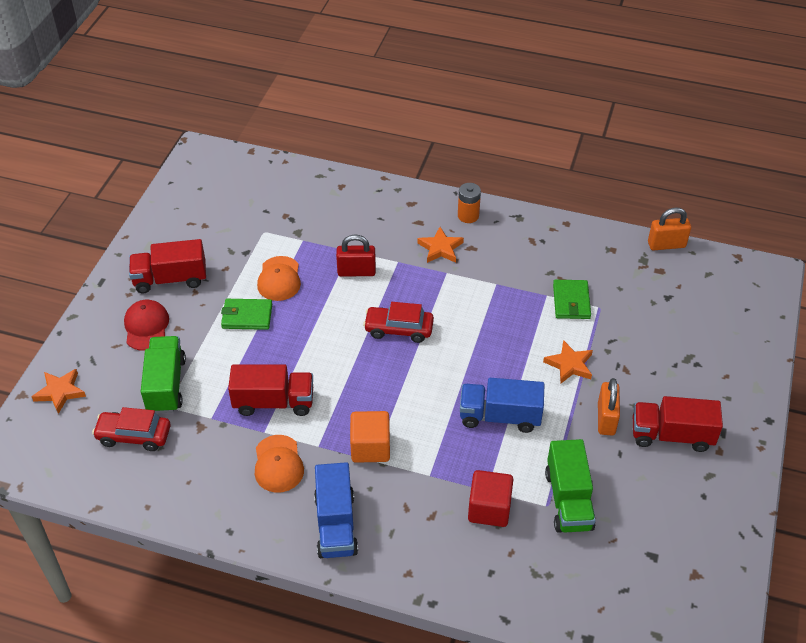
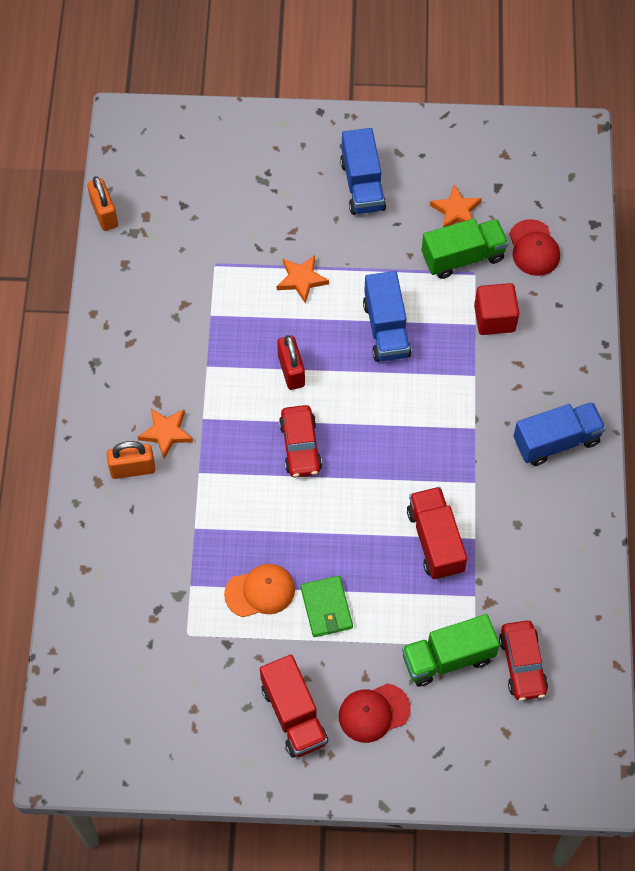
camera: 105 degrees left, 15 degrees up
(60, 392) = (493, 768): orange star -> orange star (456, 211)
(278, 464) = (508, 512): orange cap -> none
(356, 272) = (226, 511): red padlock -> red padlock (291, 371)
(370, 447) = (461, 434): orange cube -> none
(468, 216) = (104, 415): orange battery -> none
(567, 569) = (534, 248): none -> red cap
(571, 301) = (214, 291): green wallet -> none
(606, 419) = (360, 240): orange padlock -> orange padlock (132, 469)
(671, 435) = (362, 185): red truck -> blue truck

